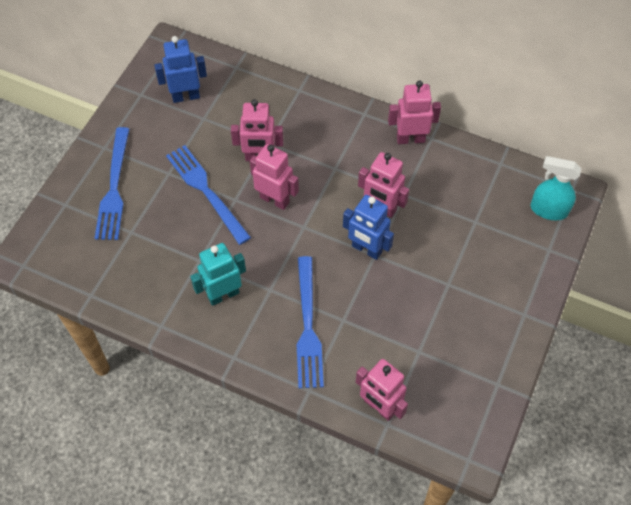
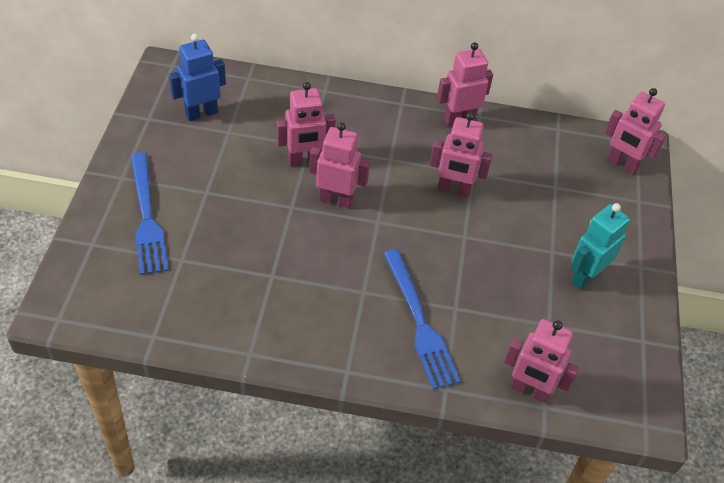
camera: 20 degrees left, 10 degrees down
(206, 191) = (256, 203): blue fork -> none
(223, 294) = (312, 306): turquoise robot -> turquoise robot (585, 276)
(366, 249) = (454, 232): blue robot -> none
(548, 210) = (622, 164): turquoise spray bottle -> pink robot

